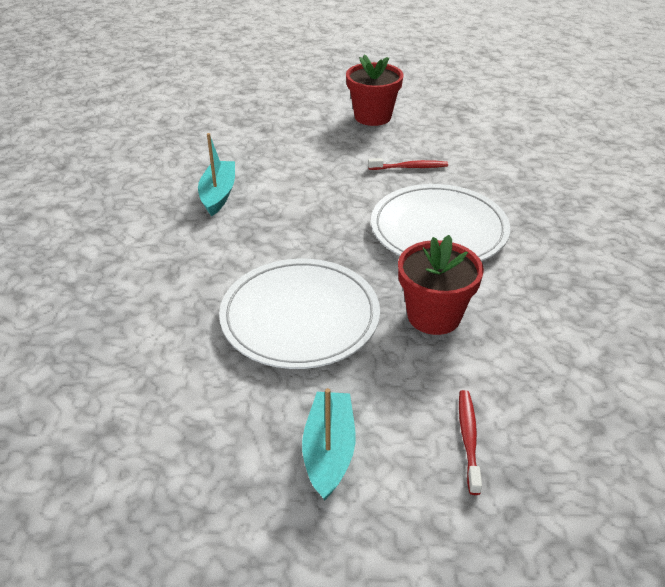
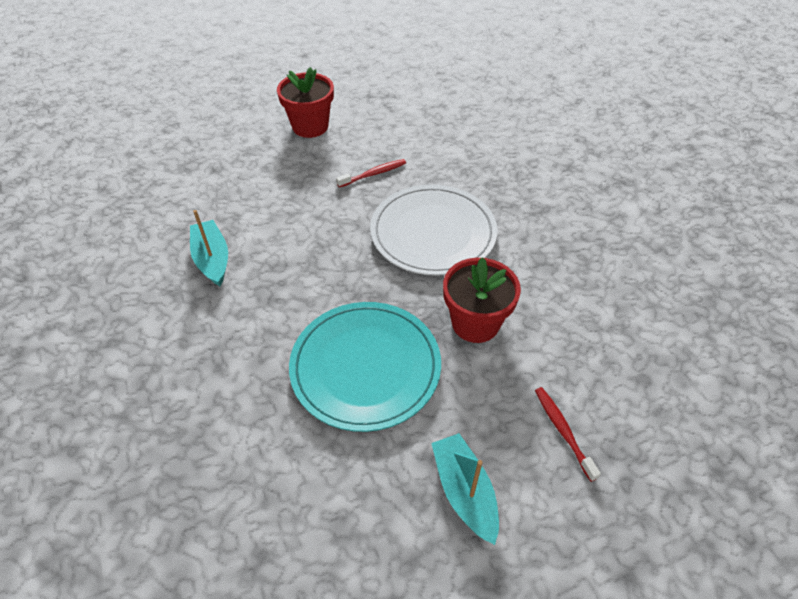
camera: 25 degrees left, 10 degrees up
(300, 317) = (365, 367): white plate -> turquoise plate

